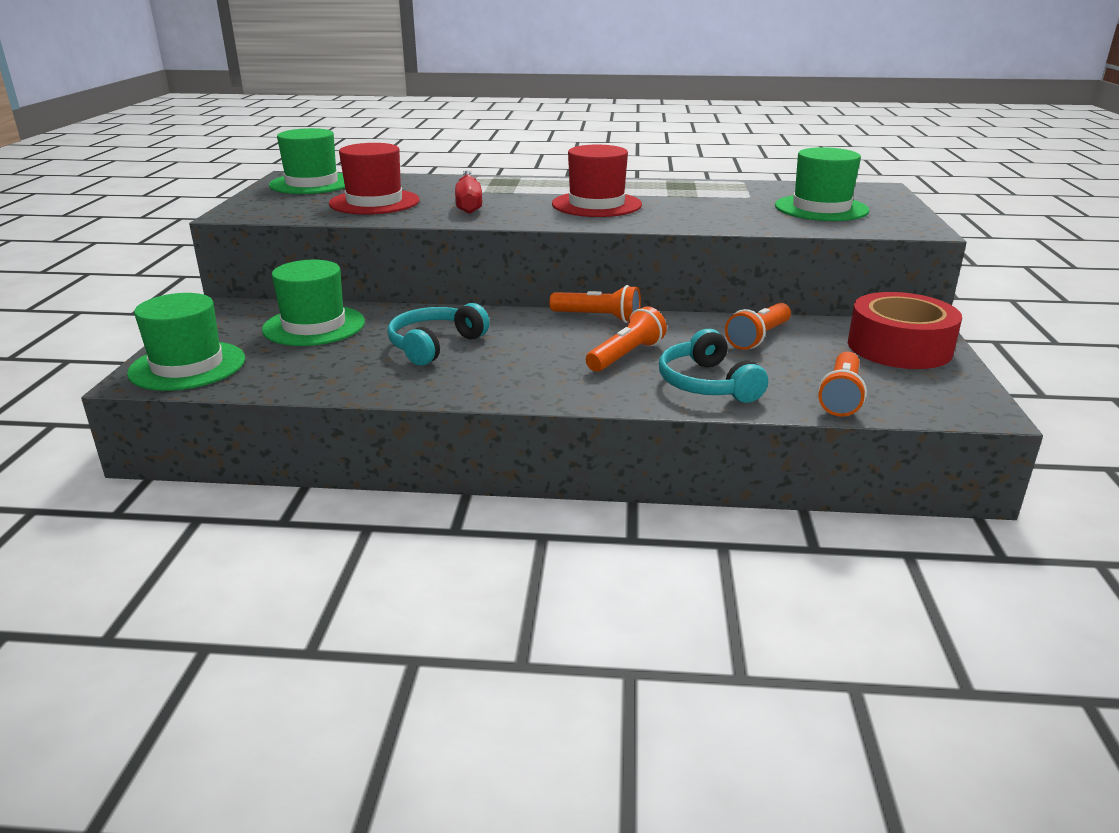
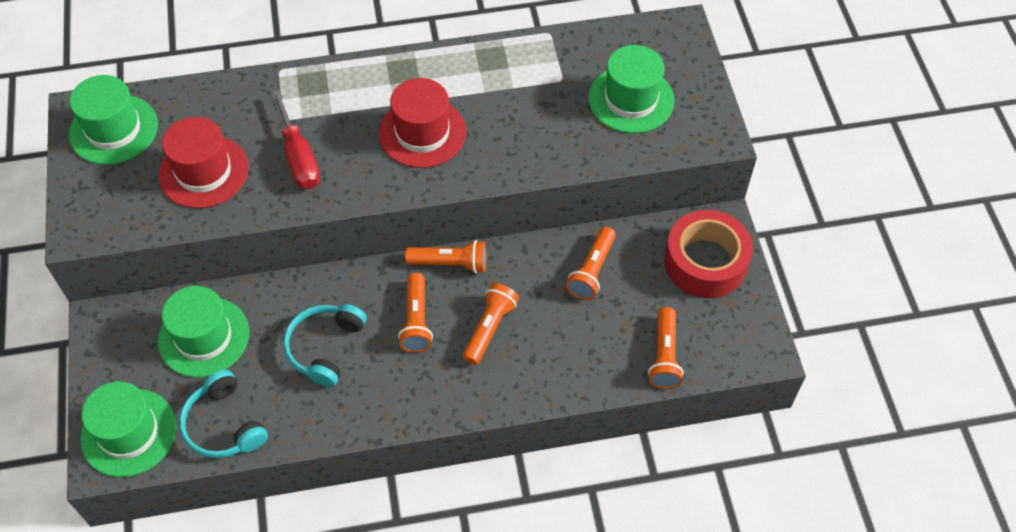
camera: 15 degrees left, 30 degrees up
(544, 342) = (416, 320): none -> orange flashlight
(707, 384) = (562, 360): turquoise headphones -> turquoise headphones (223, 425)

